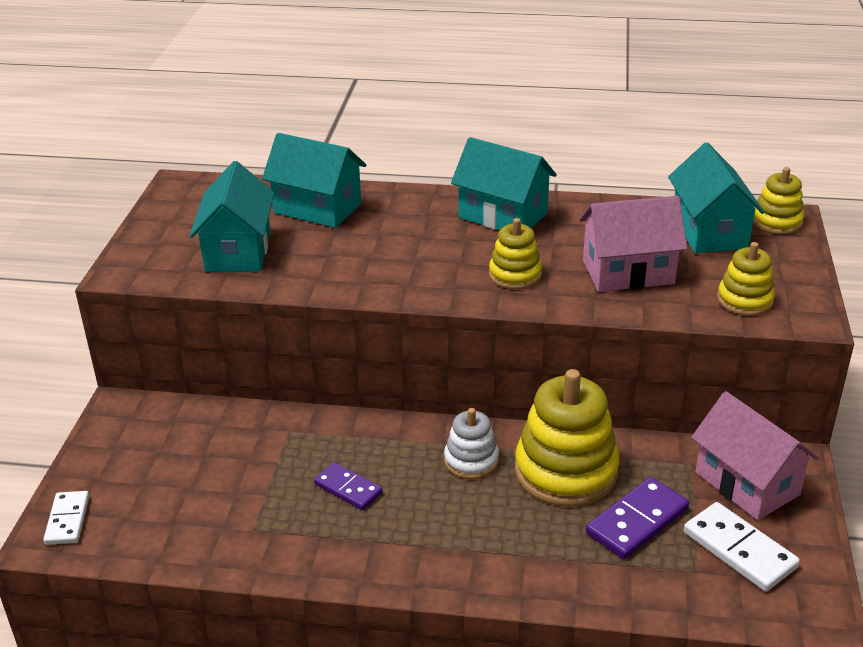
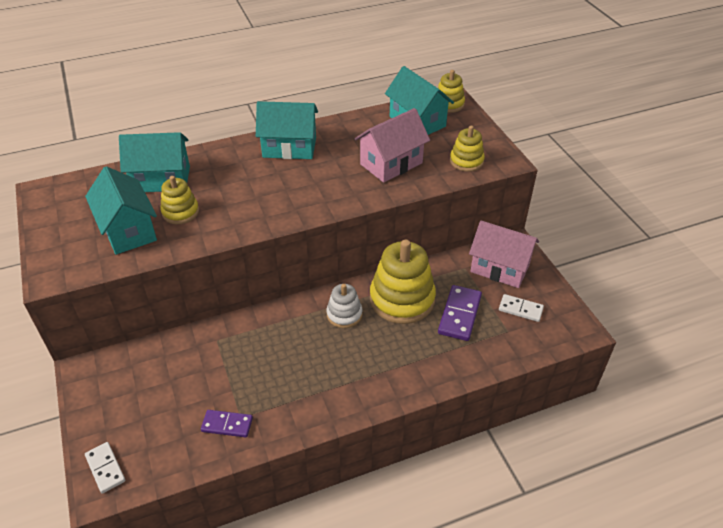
camera: 30 degrees left, 10 degrees up
(348, 489) = (282, 364): purple domino -> purple domino (227, 425)
(515, 275) = (327, 187): yellow stacking toy -> yellow stacking toy (180, 212)
(739, 550) = (520, 309): white domino -> white domino, size x0.66

